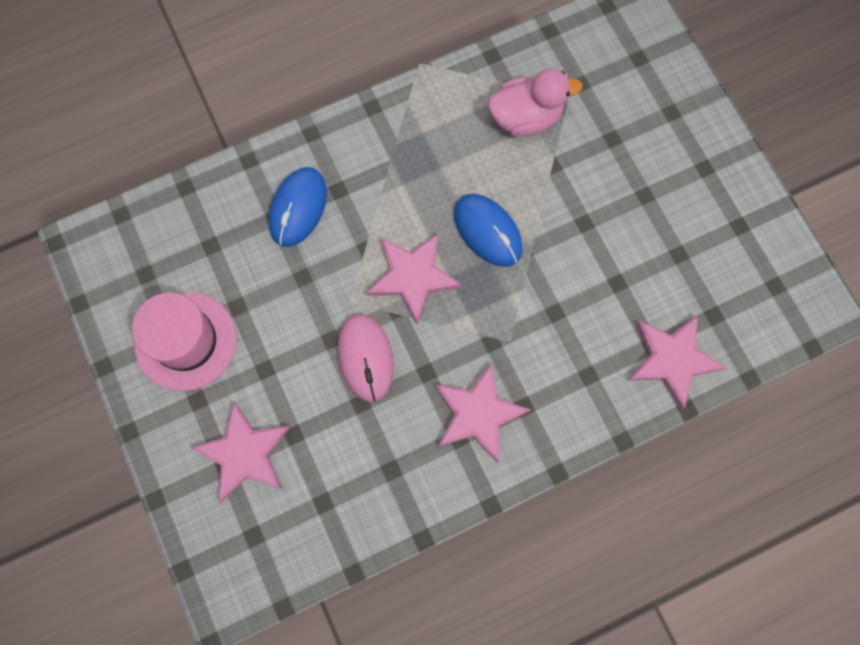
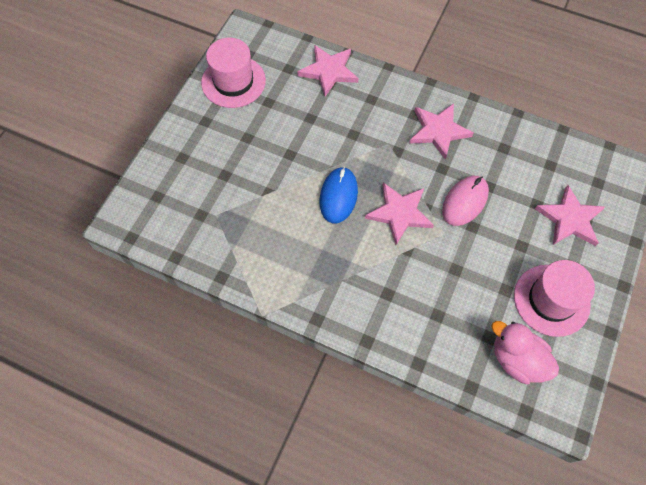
camera: 130 degrees left, 10 degrees down
(298, 208) = (419, 307): blue mouse -> none
(525, 117) = (249, 227): pink duck -> pink duck (517, 359)
(742, 237) = (233, 81): none -> pink hat

